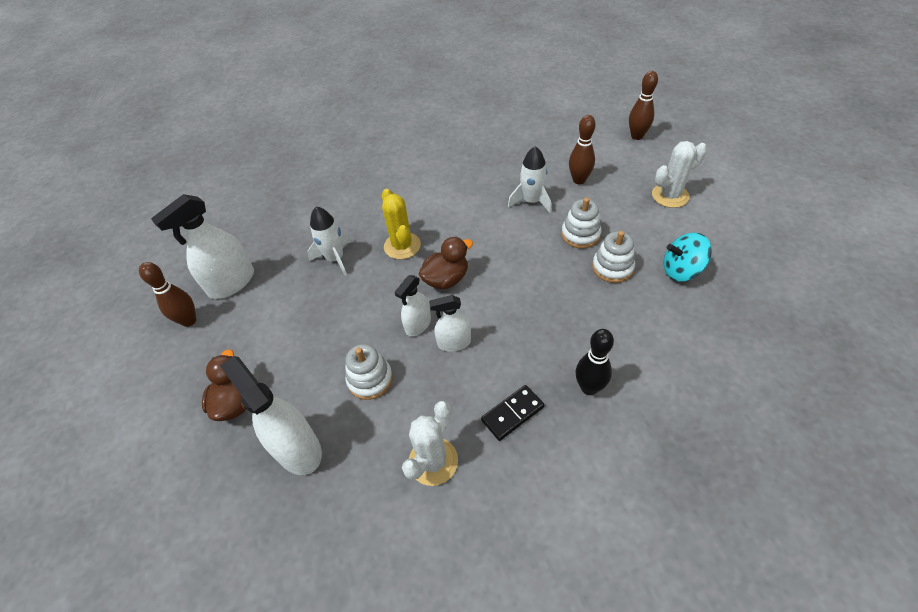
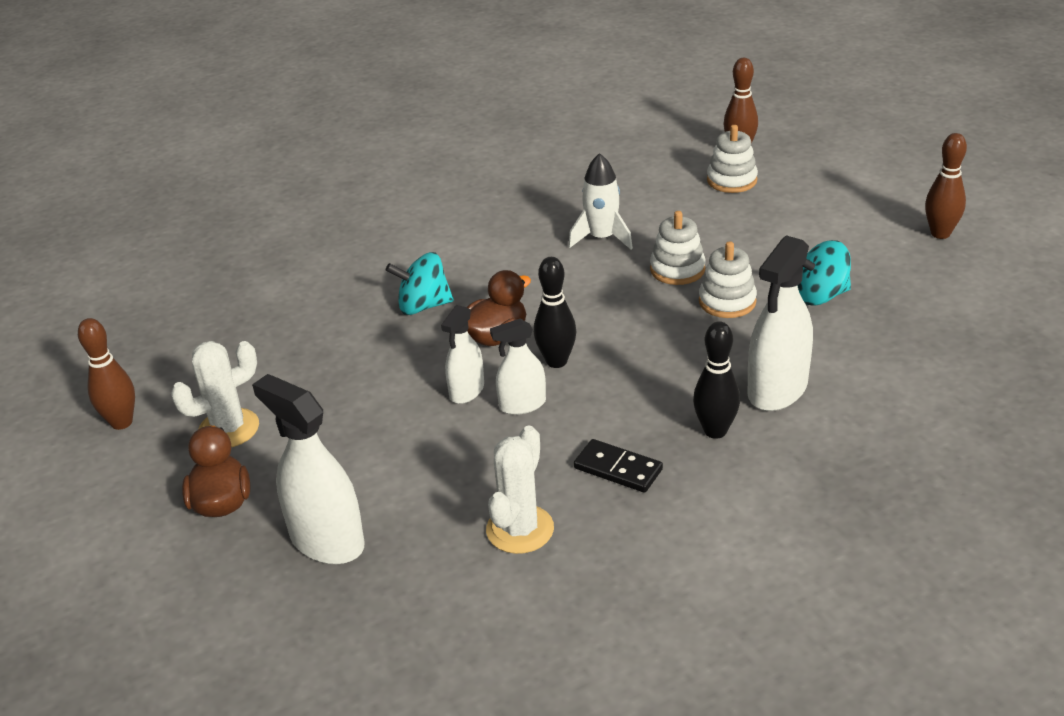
camera: 10 degrees left, 15 degrees down
(232, 283) = (175, 373): white spray bottle -> white spray bottle (777, 389)
(335, 259) = (327, 330): white rocket -> none
(370, 379) = (412, 456): white stacking toy -> white stacking toy (732, 180)
(402, 246) = (423, 306): yellow cactus -> turquoise spinning top
(484, 306) = (556, 361): none -> black bowling pin
(512, 414) = (618, 469): black domino -> black domino turned 75 degrees clockwise
(579, 180) = (665, 208): brown bowling pin -> brown bowling pin (940, 233)
(670, 196) = (794, 215): white cactus -> white cactus (229, 429)

